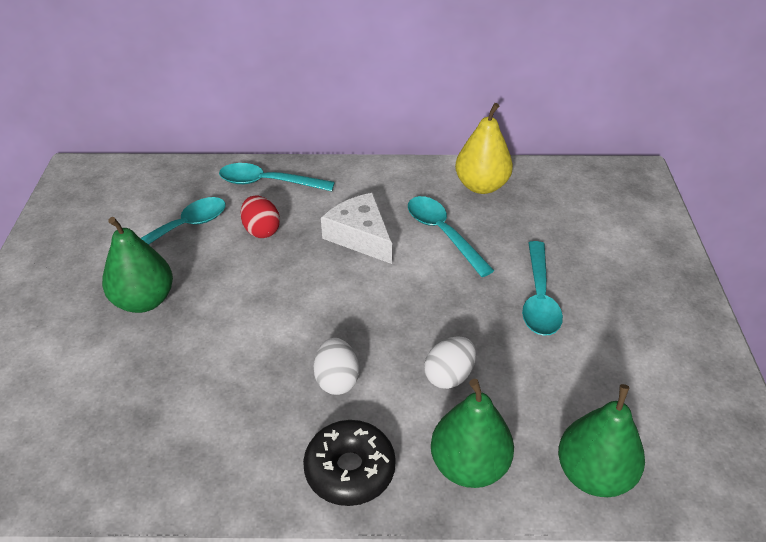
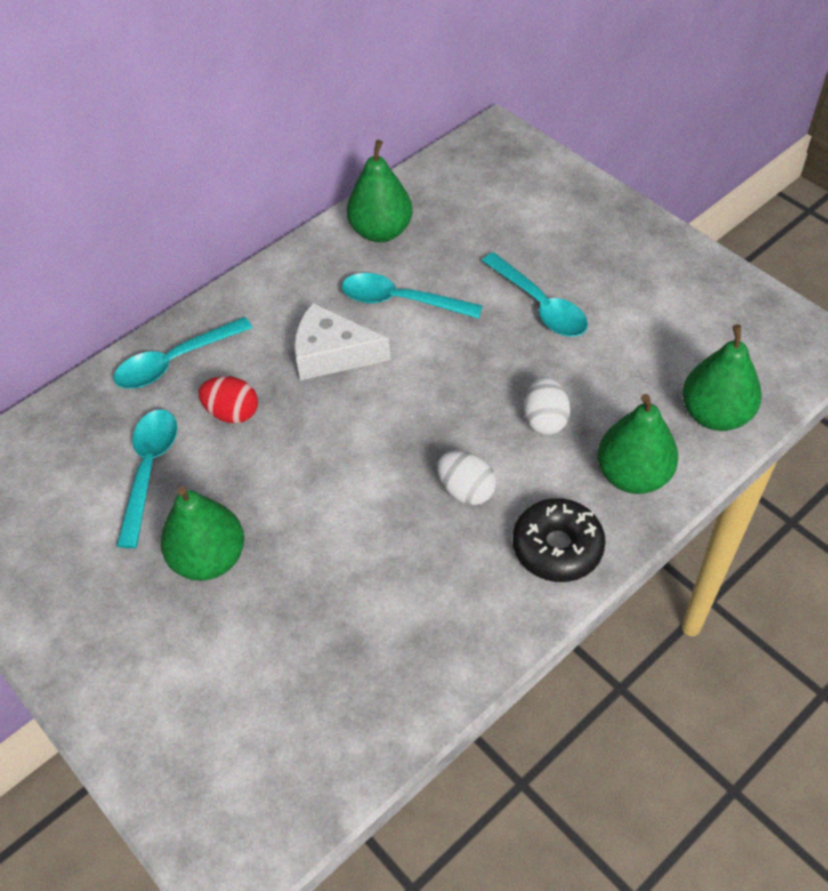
camera: 40 degrees left, 10 degrees up
(481, 186) = (381, 231): yellow pear -> green pear

